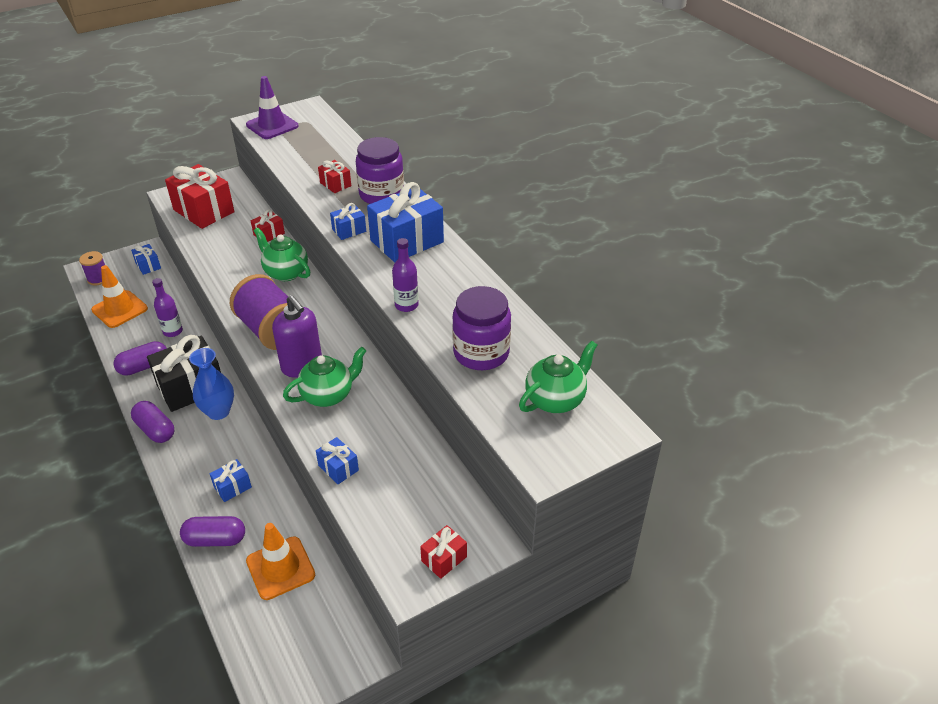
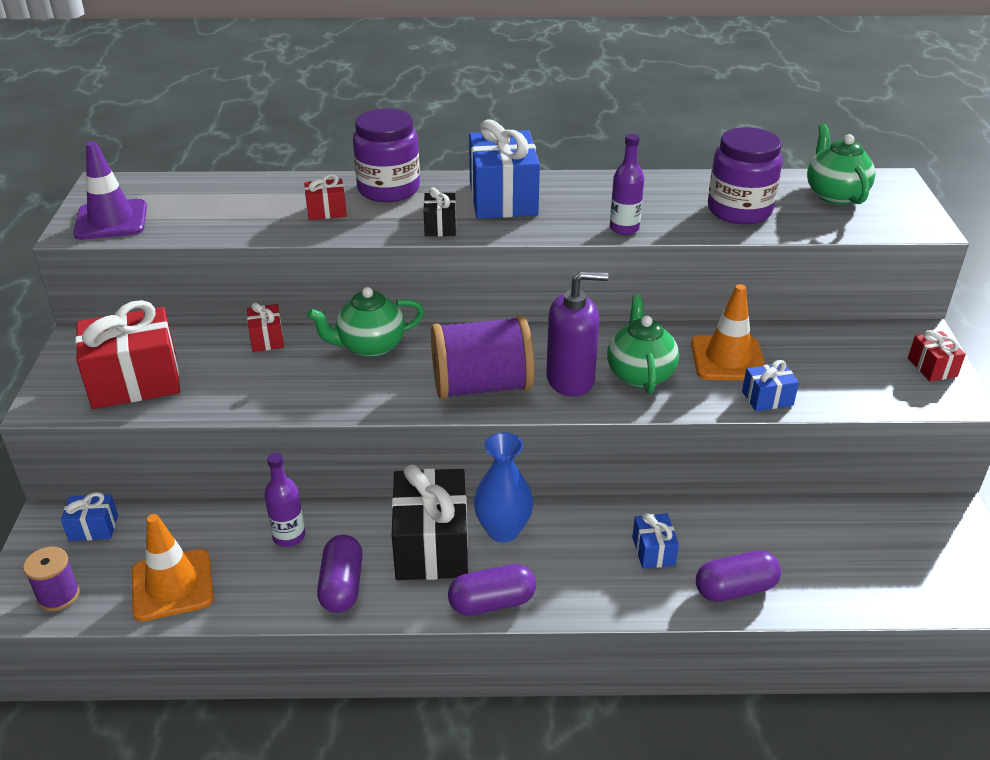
camera: 60 degrees left, 5 degrees down
(215, 539) = (735, 589): purple capsule -> purple capsule turned 45 degrees clockwise
(280, 568) = (808, 543): orange traffic cone -> orange traffic cone (728, 359)
(349, 230) = (440, 226): blue gift -> black gift

